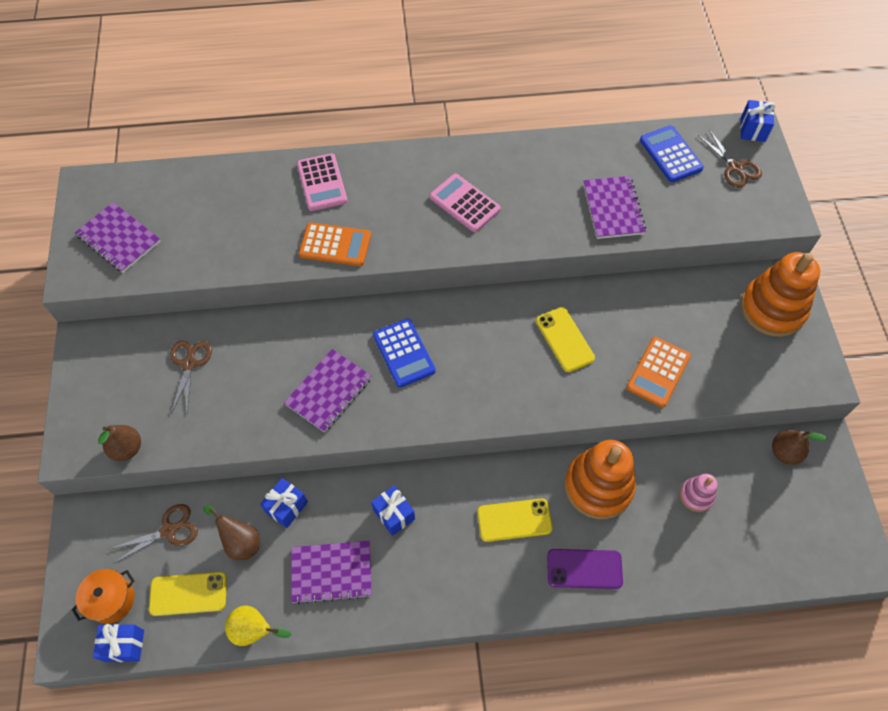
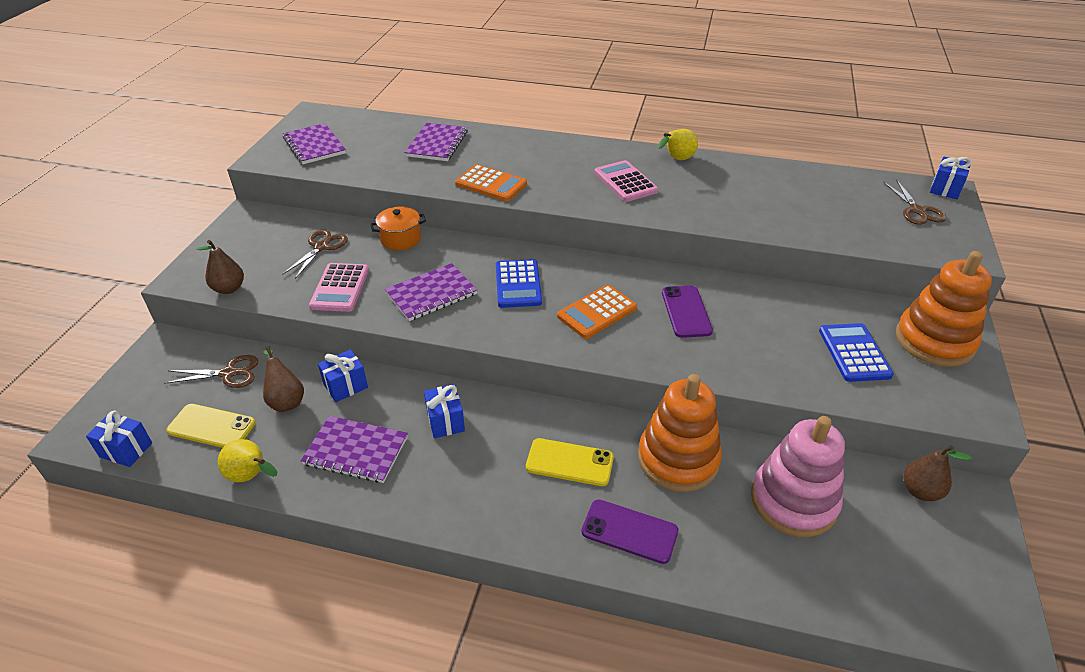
camera: 20 degrees right, 20 degrees down
(111, 600) = (142, 410): orange pot -> orange pot (400, 239)
(322, 183) = (503, 146): pink calculator -> pink calculator (340, 288)
(502, 155) = (677, 159): none -> yellow pear
(564, 339) = (686, 312): yellow phone -> purple phone
(613, 208) = (773, 213): purple notebook -> purple notebook (437, 144)
(658, 372) = (780, 361): orange calculator -> orange calculator (597, 312)
(670, 154) = (849, 189): blue calculator -> blue calculator (854, 353)
(696, 495) = (793, 501): pink stacking toy -> pink stacking toy, size x2.01

